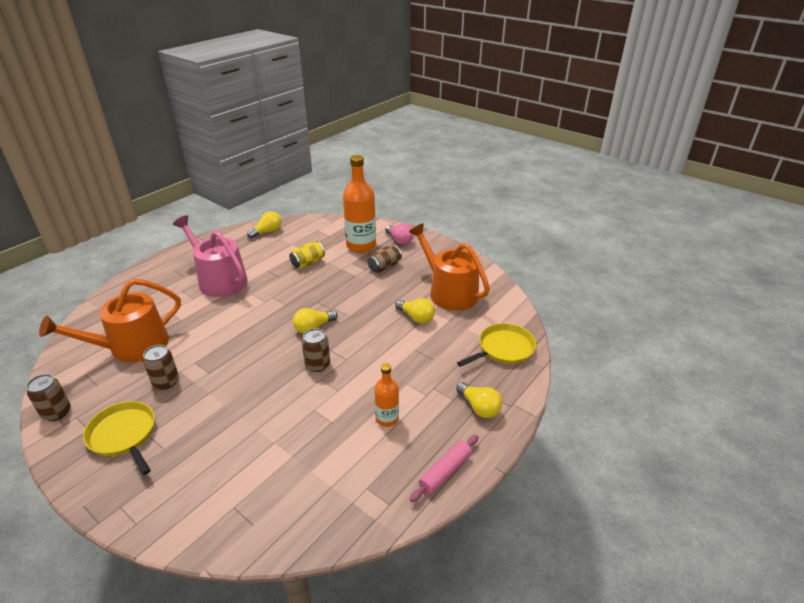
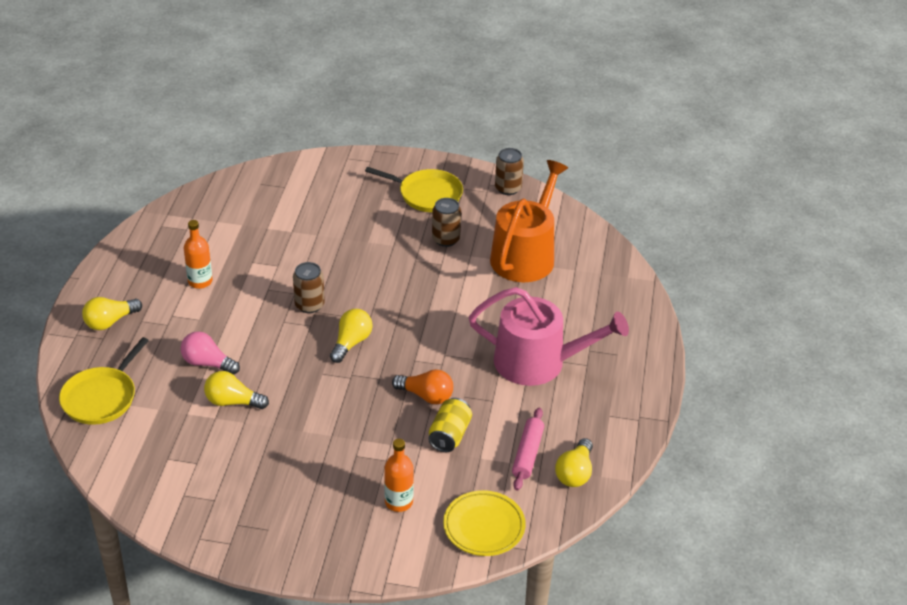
camera: 150 degrees right, 5 degrees up
(299, 284) = (426, 396): none -> orange light bulb
(331, 227) = (484, 526): none -> yellow plate
(361, 246) = (398, 502): orange bottle -> orange bottle, size x0.53
(384, 266) = (331, 472): brown can -> none
(400, 240) = (344, 540): pink light bulb -> pink light bulb (207, 363)
(445, 472) = (123, 260): pink rolling pin -> pink rolling pin (528, 454)
(449, 292) = (208, 460): orange watering can -> none
(479, 407) = (110, 322): yellow light bulb -> yellow light bulb turned 60 degrees counterclockwise

